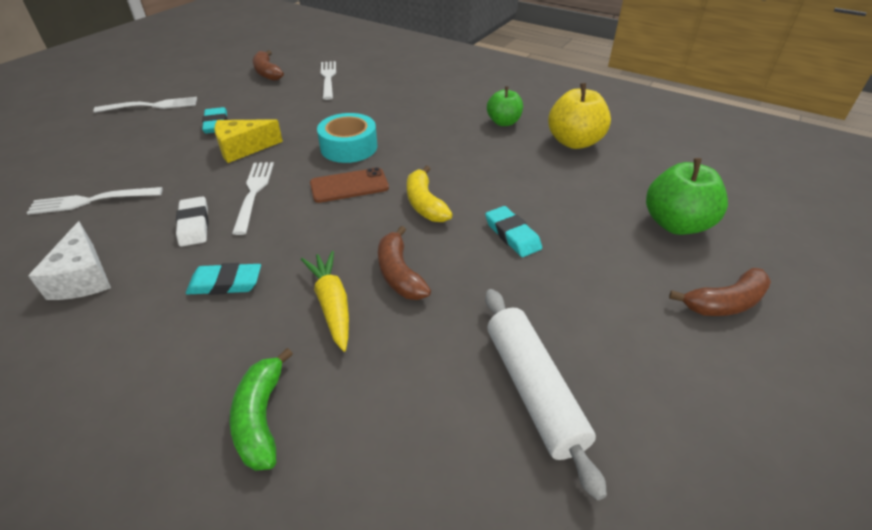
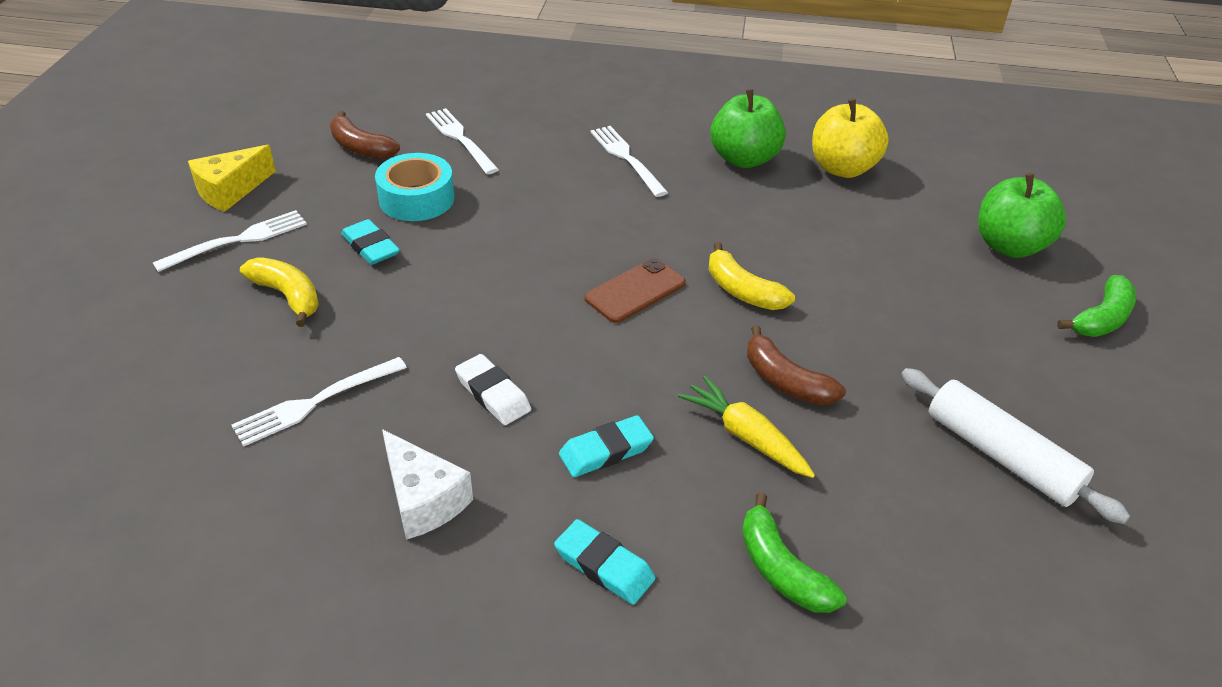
camera: 25 degrees left, 0 degrees up
(143, 139) = (288, 296): none -> yellow banana
(243, 149) = (448, 274): yellow cheese -> yellow cheese (230, 190)
(254, 193) = (526, 331): white fork -> white fork (626, 158)
(349, 147) = (586, 238): turquoise tape -> turquoise tape (416, 199)
(503, 122) = (744, 159): green apple -> green apple, size x1.54
(512, 235) = (863, 303): turquoise eraser -> turquoise eraser (604, 566)
(725, 303) = (1101, 318): brown banana -> green banana

